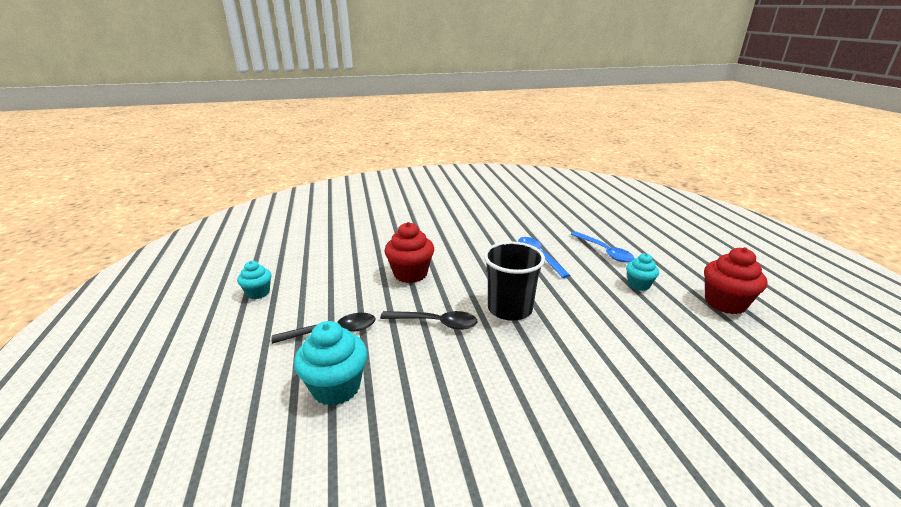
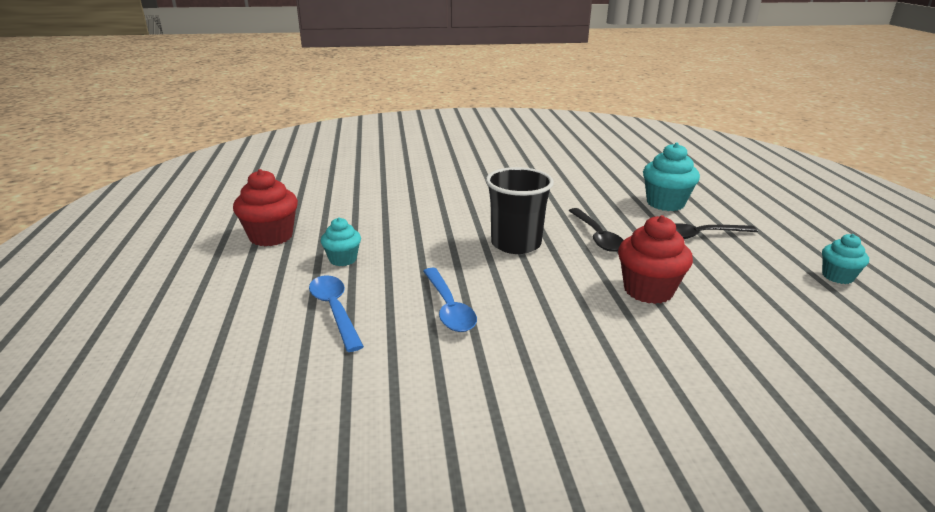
camera: 175 degrees left, 0 degrees up
(435, 323) = (597, 236): black spoon -> black spoon turned 120 degrees counterclockwise

